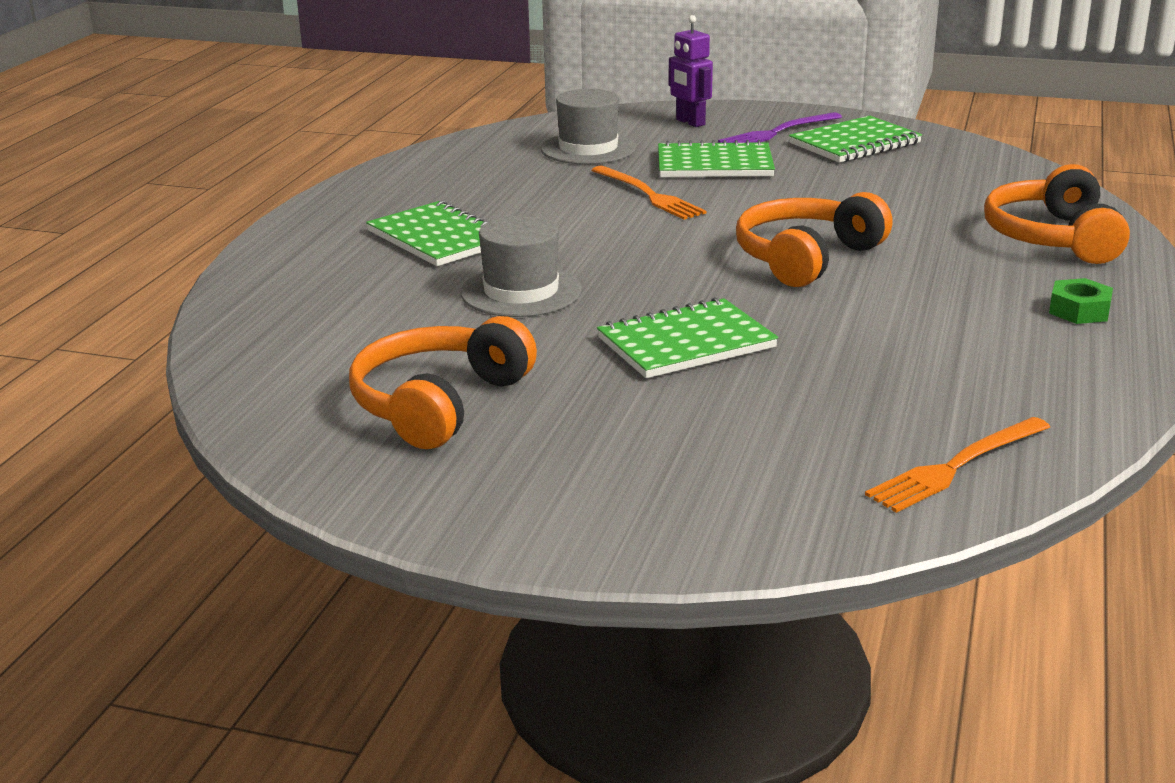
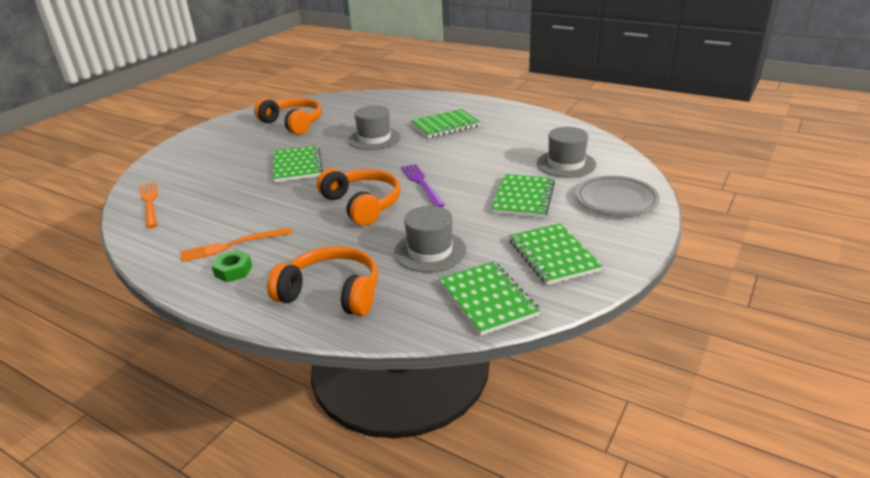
camera: 105 degrees right, 5 degrees up
(648, 195) = (478, 174): orange fork -> orange fork (232, 245)
(690, 122) = (616, 200): purple robot -> grey plate
(777, 132) = (587, 229): purple fork -> purple fork (421, 184)
(902, 199) = (430, 251): none -> grey hat
(974, 164) = (487, 299): none -> green notebook

